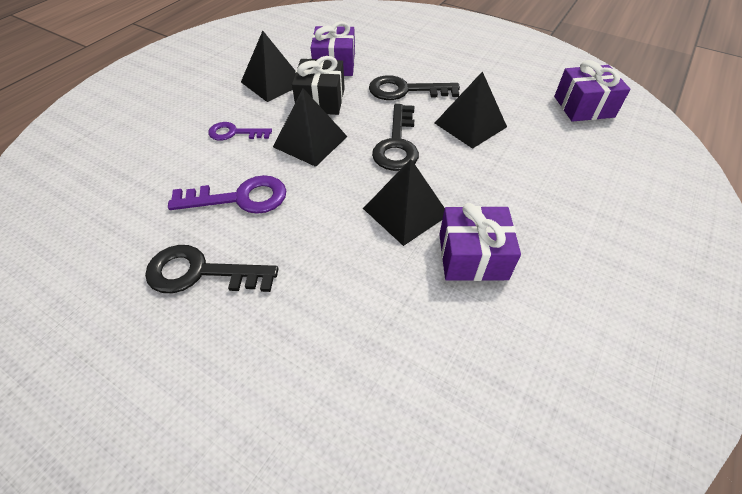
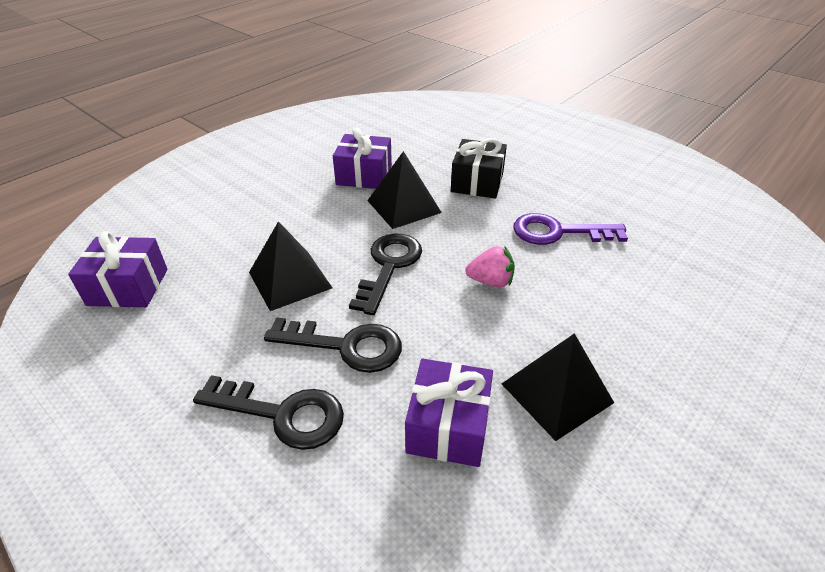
camera: 170 degrees left, 10 degrees down
(200, 272) = (573, 187): black key -> black key (283, 414)
(234, 133) = (589, 304): purple key -> none
(310, 141) = (490, 281): black pyramid -> pink strawberry
(321, 100) = (476, 344): black gift -> black gift (477, 182)

